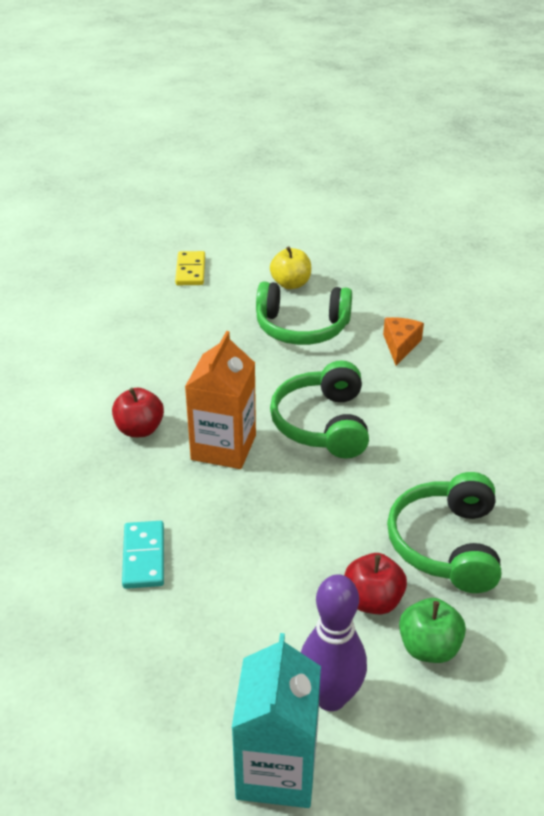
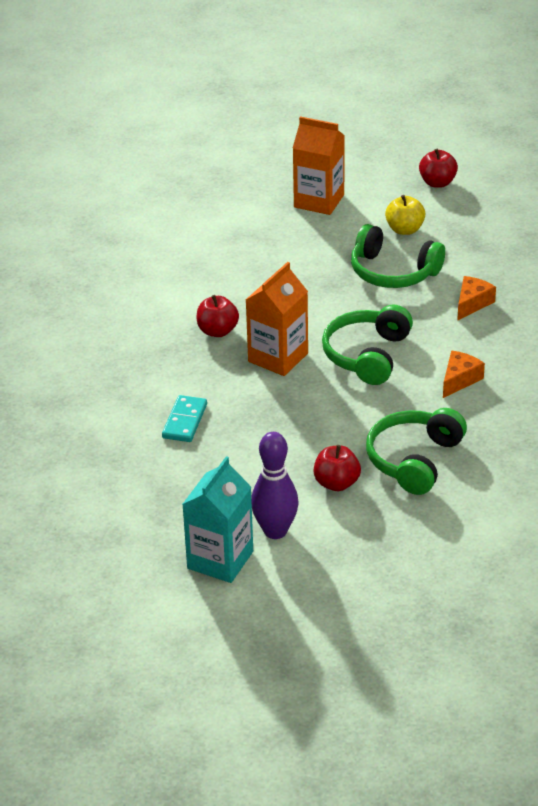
camera: 20 degrees right, 0 degrees up
(190, 271) = (319, 201): yellow domino -> orange carton
(298, 236) = (437, 183): none -> red apple
(429, 648) = (360, 519): green apple -> none
(437, 432) = (459, 380): none -> orange cheese

